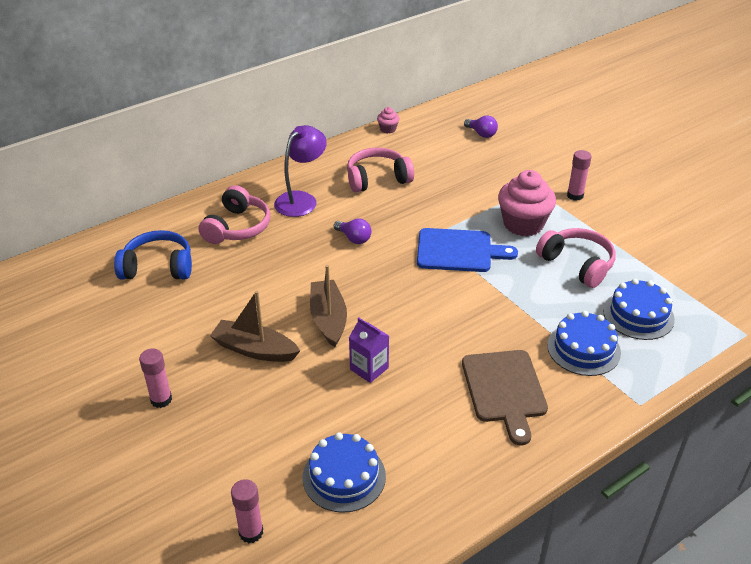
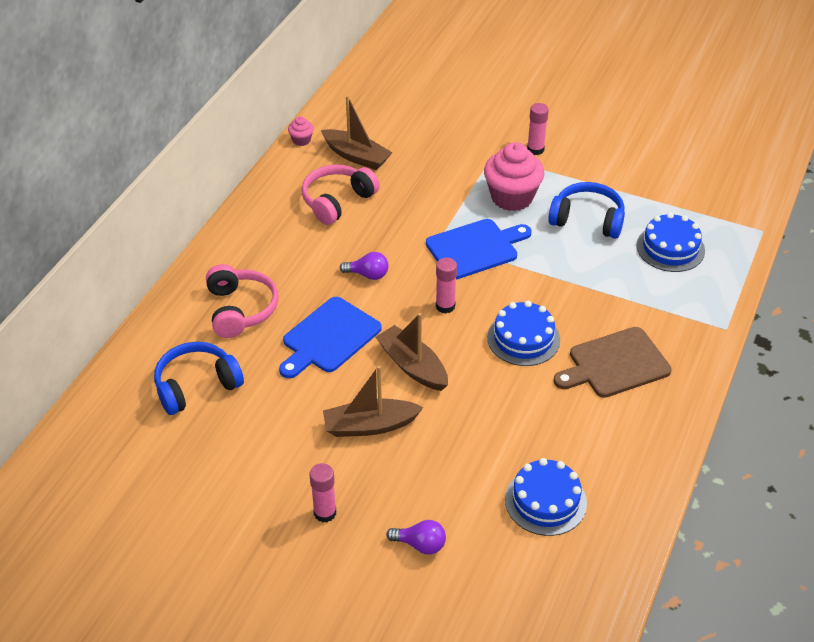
camera: 30 degrees left, 5 degrees up
(251, 532) = (509, 585): pink glue stick -> pink glue stick (445, 306)
(283, 272) = (329, 338): none -> blue cutting board
(301, 199) = (280, 253): purple lamp -> none
(369, 368) = (488, 396): purple carton -> none
(420, 153) = (356, 156): none -> brown boat
(481, 134) = (399, 112): purple light bulb -> purple light bulb (420, 544)
(504, 390) = (615, 364): brown cutting board -> brown cutting board turned 105 degrees clockwise
(577, 264) = (587, 220): pink headphones -> blue headphones
(583, 349) = (649, 298): blue cake -> blue cake (523, 338)

